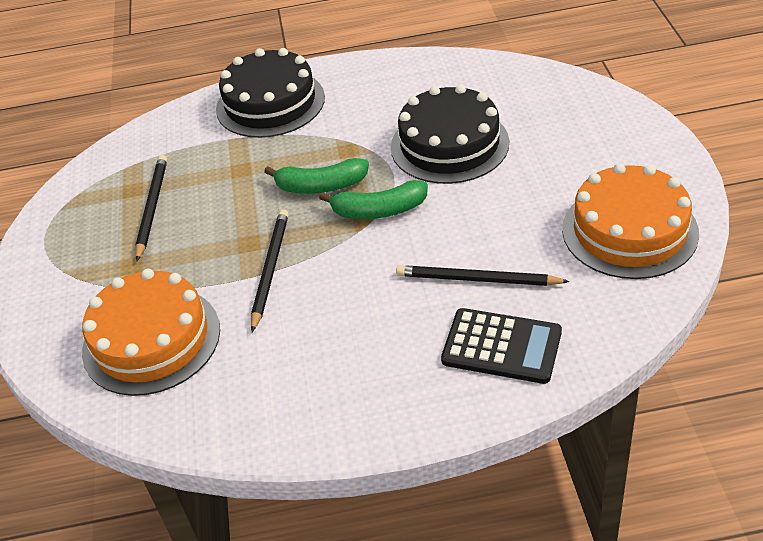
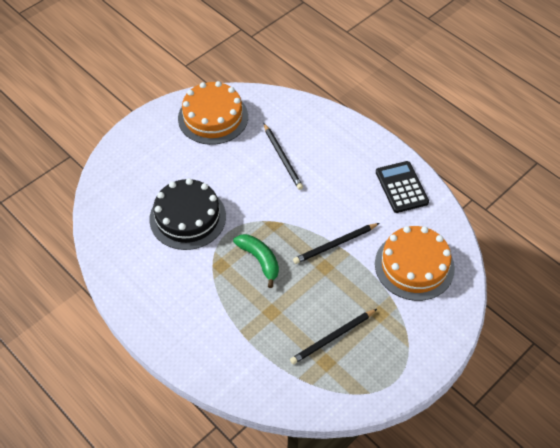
camera: 130 degrees left, 10 degrees up
(270, 103) = (199, 339): black cake -> none
(379, 210) = (261, 221): green banana -> none
(501, 346) = (315, 132): black calculator -> black calculator (401, 187)

